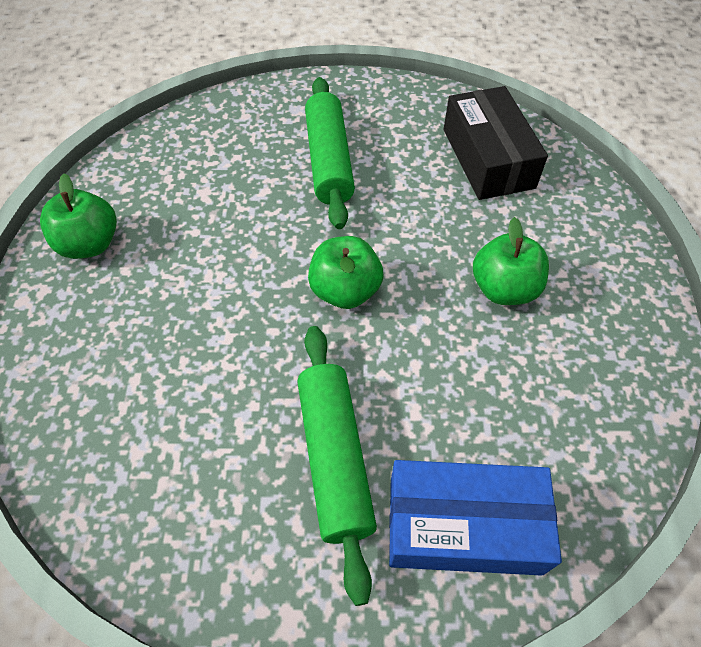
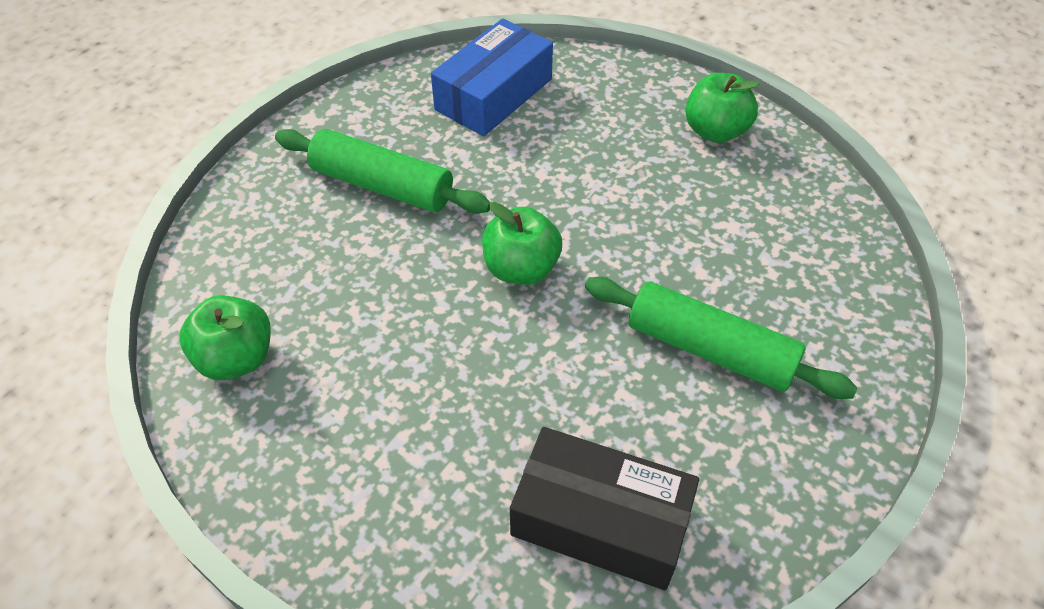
camera: 125 degrees right, 5 degrees down
(464, 525) = (266, 226): blue box -> blue box (494, 94)
(504, 289) = (413, 392): green apple -> green apple (236, 358)

